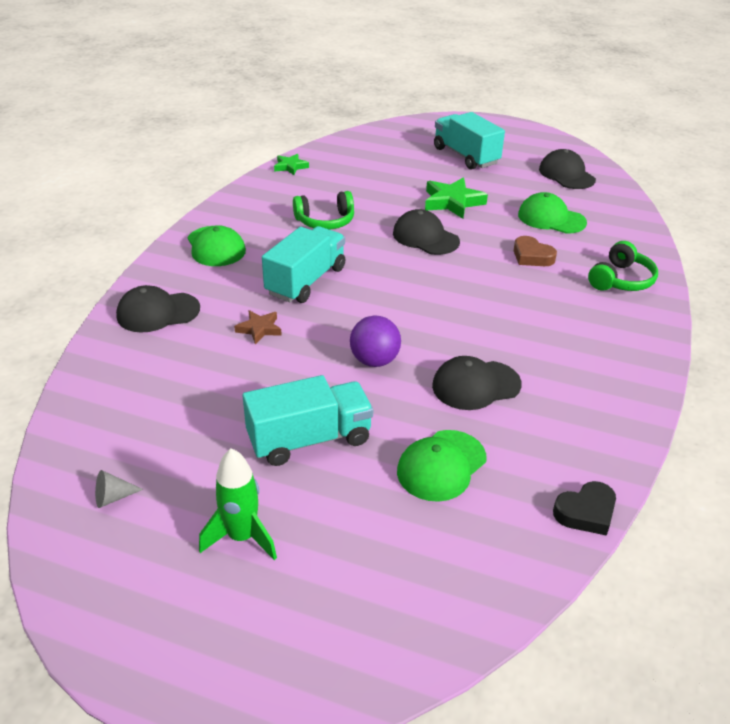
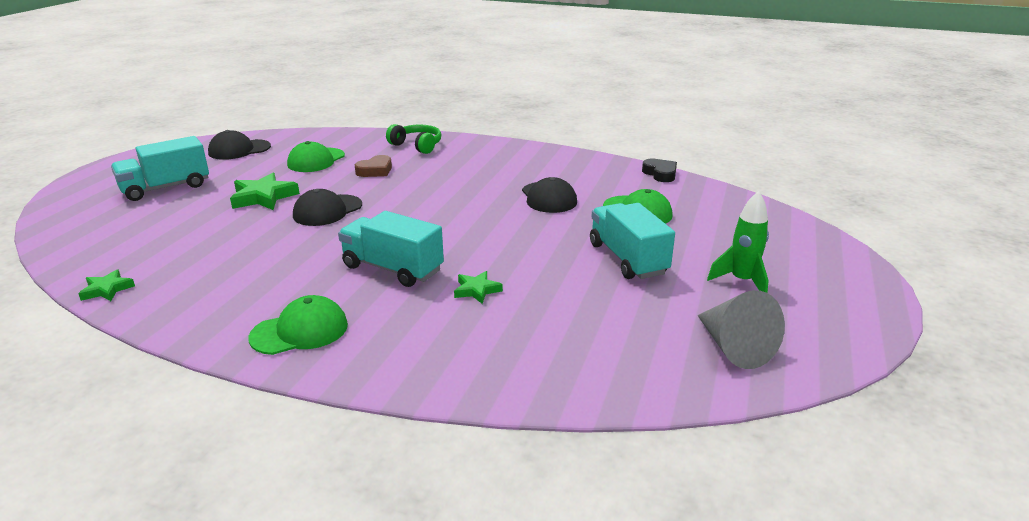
camera: 90 degrees left, 10 degrees down
(113, 497) = (734, 347): grey cone -> grey cone, size x2.20
(158, 312) = (442, 359): black cap -> none
(259, 329) = (477, 290): brown star -> green star
(325, 221) = (270, 261): green headphones -> none
(374, 361) = (523, 234): purple ball -> none

